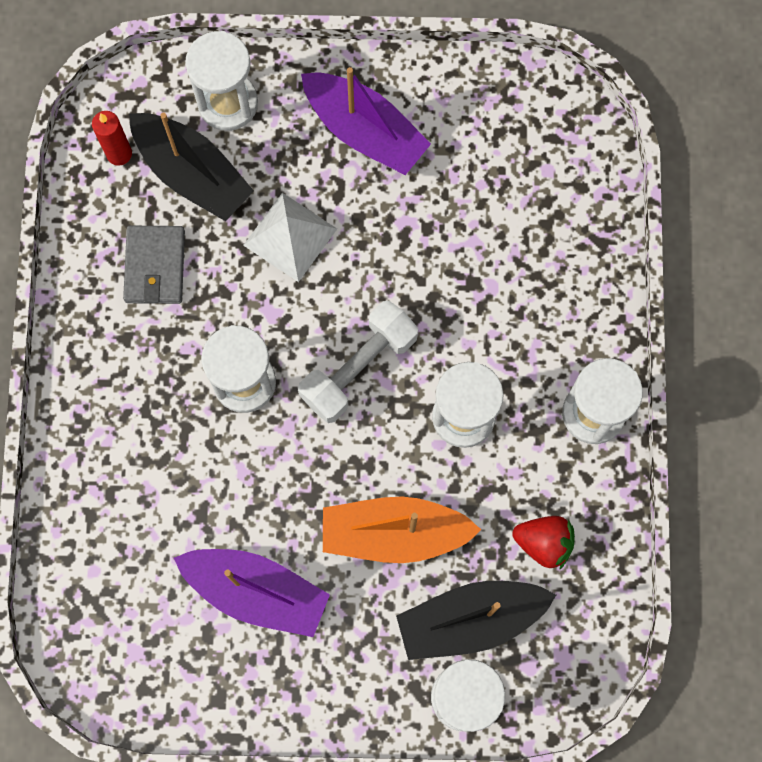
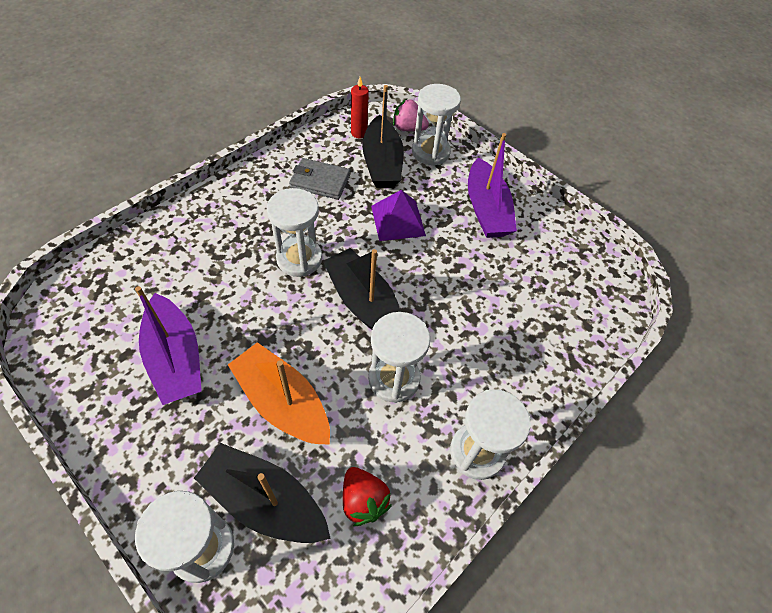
camera: 40 degrees right, 20 degrees down
(155, 266) = (320, 181): grey wallet -> grey wallet turned 60 degrees clockwise
(166, 90) = (408, 128): none -> pink strawberry
(290, 237) = (398, 220): white pyramid -> purple pyramid
(358, 368) = (364, 303): white dumbbell -> black boat

